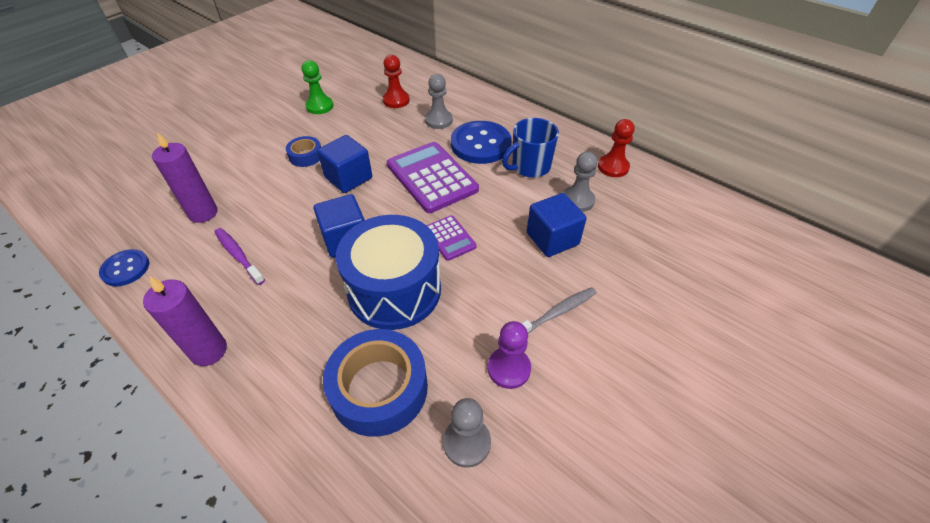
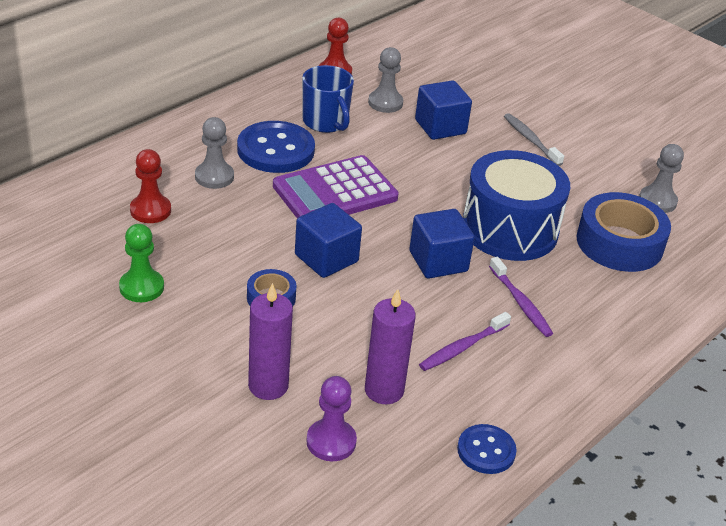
camera: 90 degrees left, 10 degrees down
(209, 351) = (596, 356): purple candle -> purple candle (268, 386)
(288, 295) = (521, 303): none -> purple toothbrush
(449, 238) = (437, 188): purple calculator -> none
(509, 368) = (590, 173): purple pawn -> purple pawn (331, 442)

